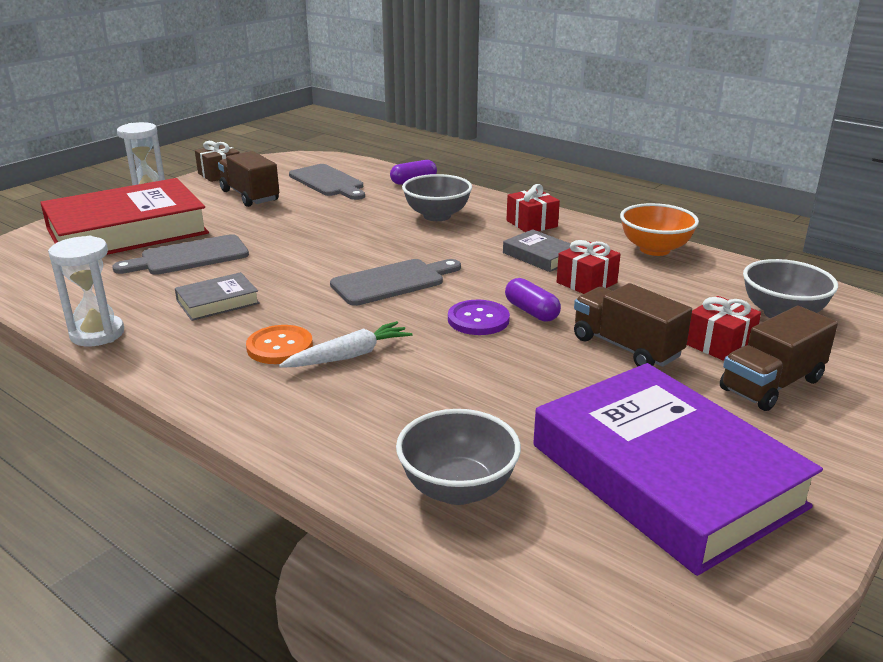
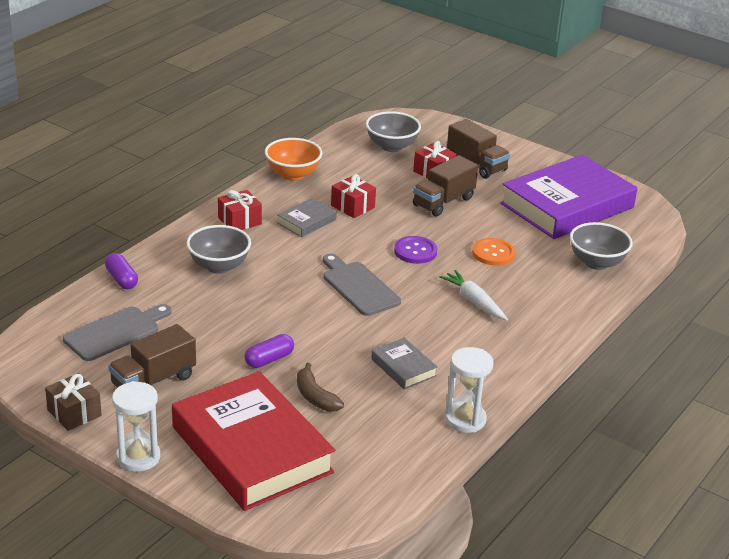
camera: 95 degrees left, 5 degrees up
(189, 257) = (315, 397): grey cutting board -> brown banana
(279, 347) = (468, 330): orange button -> orange button (493, 253)
(531, 311) = (400, 231): purple capsule -> purple capsule (269, 359)

